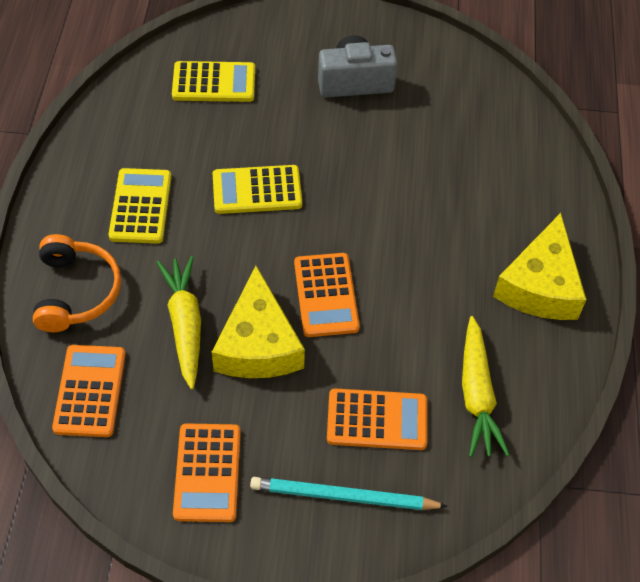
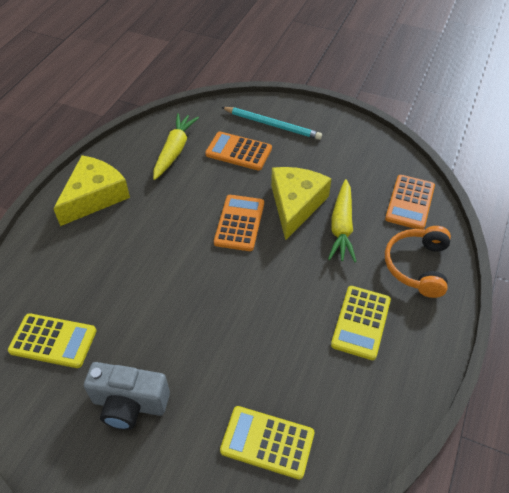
camera: 160 degrees left, 5 degrees down
(207, 473) = (344, 149): orange calculator -> none
(257, 190) = (261, 313): yellow calculator -> yellow calculator (53, 341)

